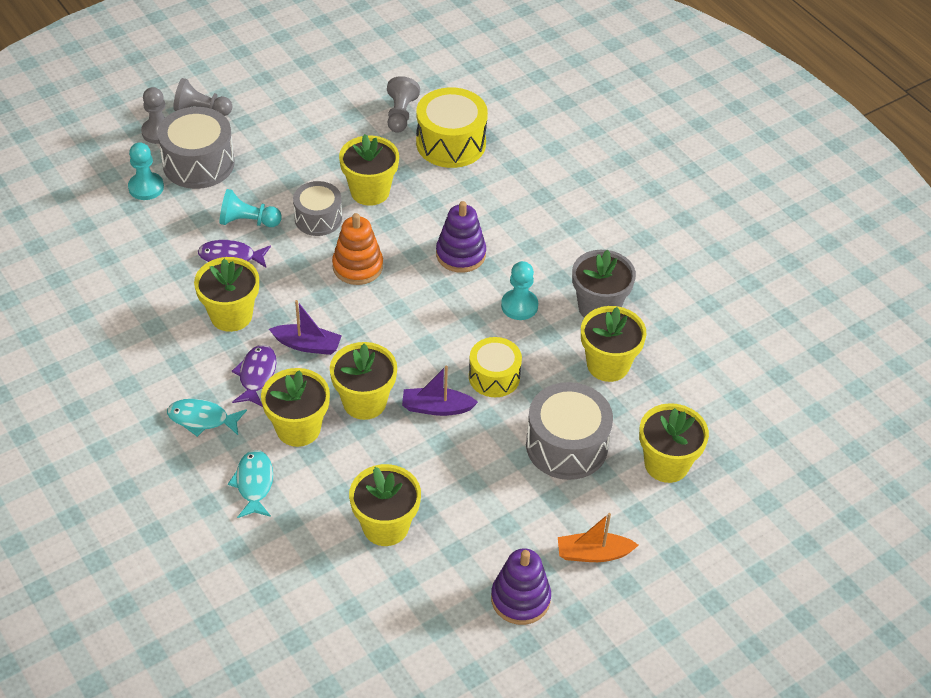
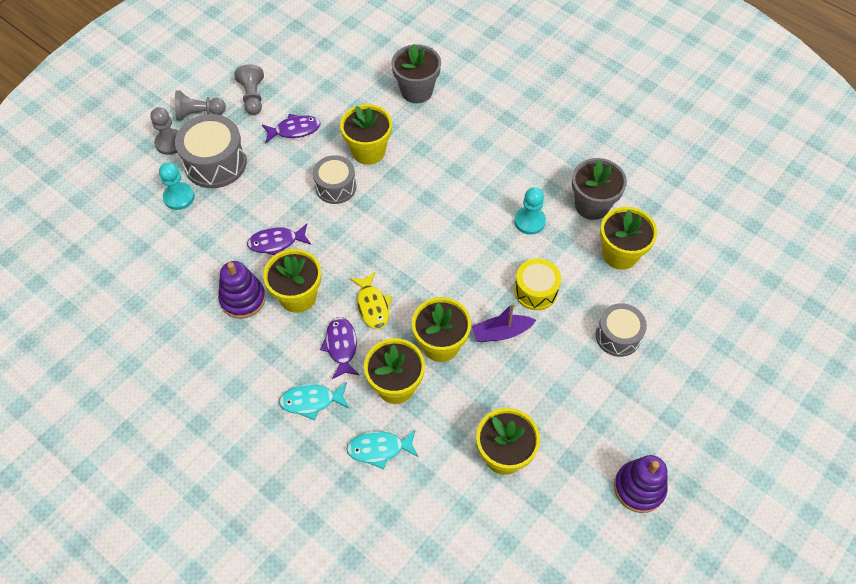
camera: 15 degrees left, 10 degrees up
(248, 221) = (278, 205): turquoise pawn -> none
(254, 483) = (379, 449): turquoise fish -> turquoise fish turned 75 degrees counterclockwise
(298, 151) = (294, 130): none -> purple fish
(307, 345) = (372, 306): purple boat -> yellow fish
(357, 266) = (385, 222): orange stacking toy -> none
(400, 114) = (366, 76): grey pawn -> grey pawn (253, 97)
(451, 143) = (416, 91): yellow drum -> grey flower pot
(460, 254) = (464, 188): purple stacking toy -> purple stacking toy (243, 299)
(566, 445) = (618, 336): grey drum -> grey drum, size x0.65
(593, 553) = (679, 428): orange boat -> none
(666, 464) = (701, 329): yellow flower pot -> none

